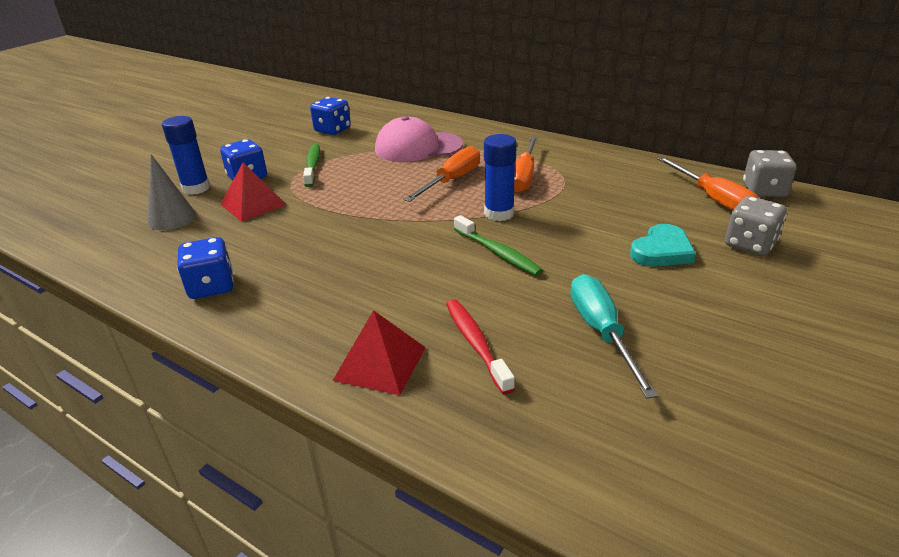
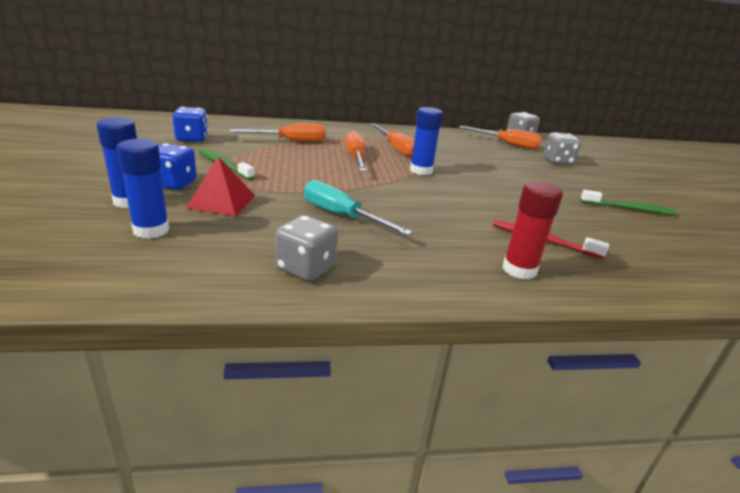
camera: 45 degrees left, 5 degrees down
(172, 218) = (151, 230): grey cone -> blue glue stick
(211, 286) = (306, 268): blue dice -> grey dice
(380, 363) = (519, 270): red pyramid -> red glue stick
(418, 147) = (290, 141): pink cap -> orange screwdriver
(498, 253) = (461, 191): green toothbrush -> green toothbrush (629, 209)
(601, 332) = (580, 215): turquoise screwdriver -> turquoise screwdriver (341, 216)
(662, 251) = (532, 172): turquoise heart -> none

